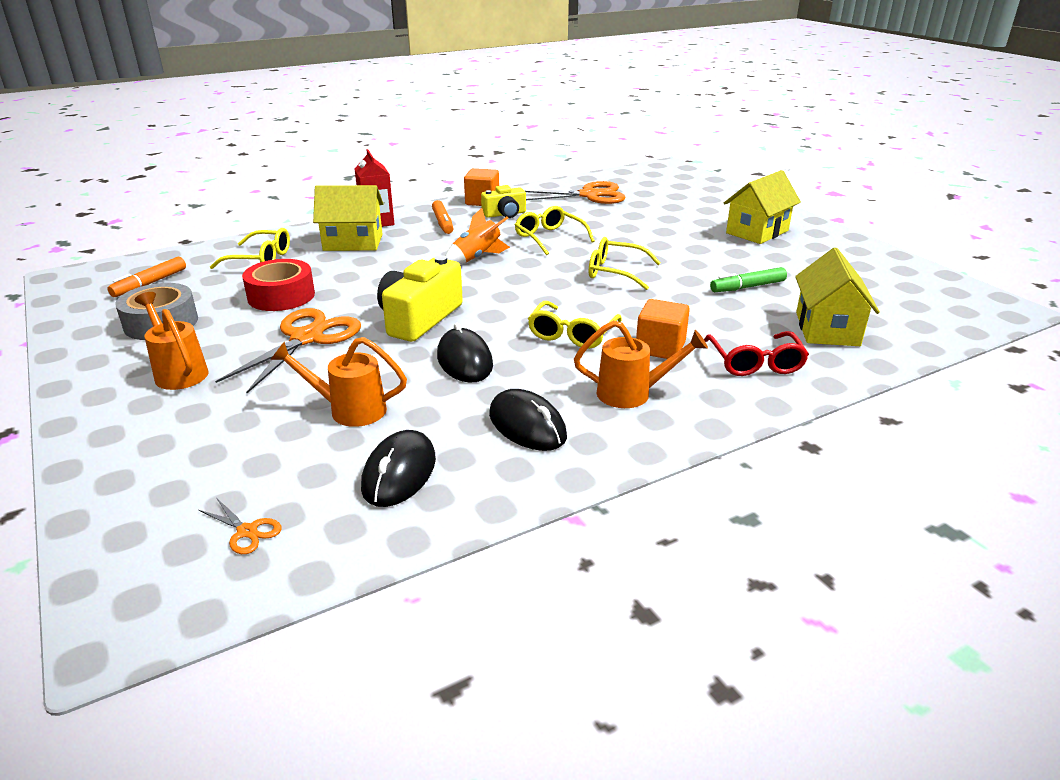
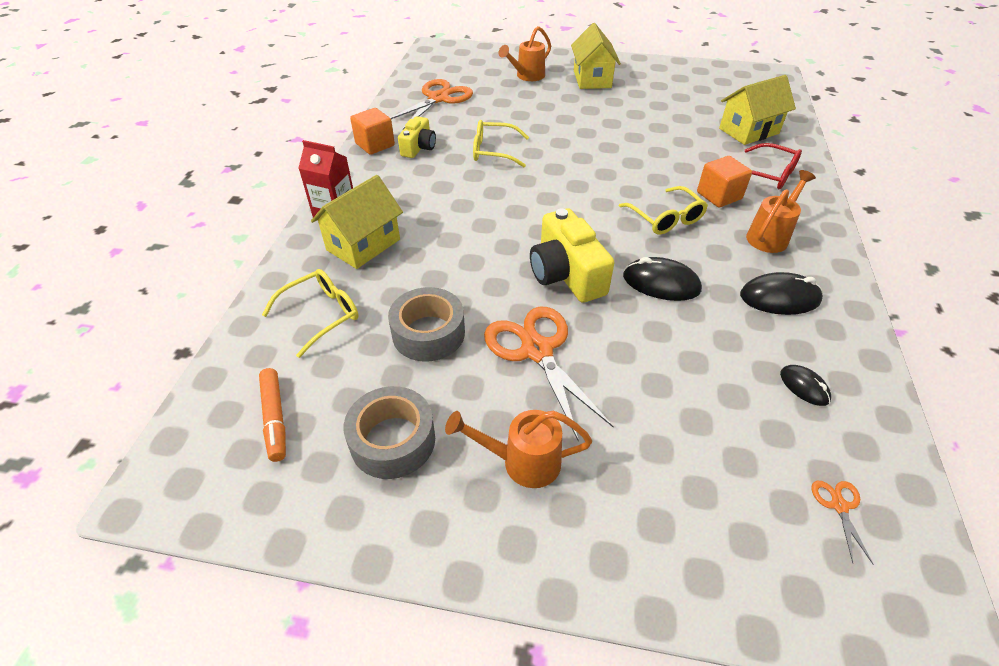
camera: 50 degrees left, 15 degrees up
(247, 531) = (839, 506): orange scissors -> orange scissors turned 75 degrees counterclockwise
(281, 296) = (428, 333): red tape -> grey tape
(349, 410) = (689, 375): orange watering can -> orange watering can (527, 76)
(399, 473) = (804, 387): black mouse -> black mouse, size x0.59
(443, 223) = (391, 182): orange marker -> none
(476, 258) = (486, 198): orange rocket -> none
(615, 272) = (588, 155): yellow glasses -> none
(748, 287) = (667, 124): green marker -> none
(827, 329) = (748, 131): yellow house -> yellow house turned 75 degrees counterclockwise

